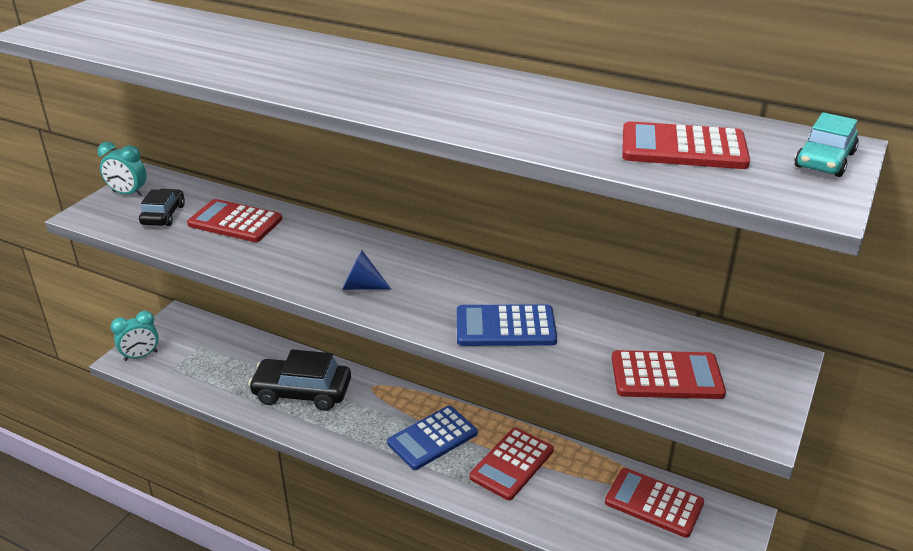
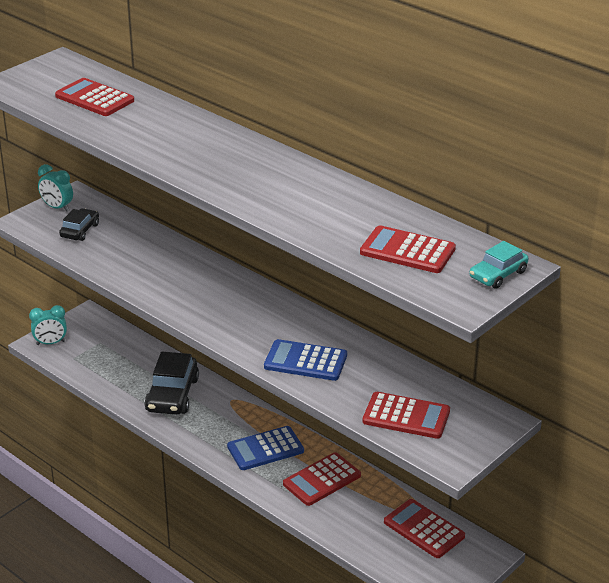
camera: 15 degrees right, 0 degrees up
(235, 222) = (133, 245): red calculator -> red calculator (94, 98)
(302, 392) = (172, 395): black car -> black car turned 105 degrees counterclockwise
(361, 286) = (211, 313): blue cone -> none

